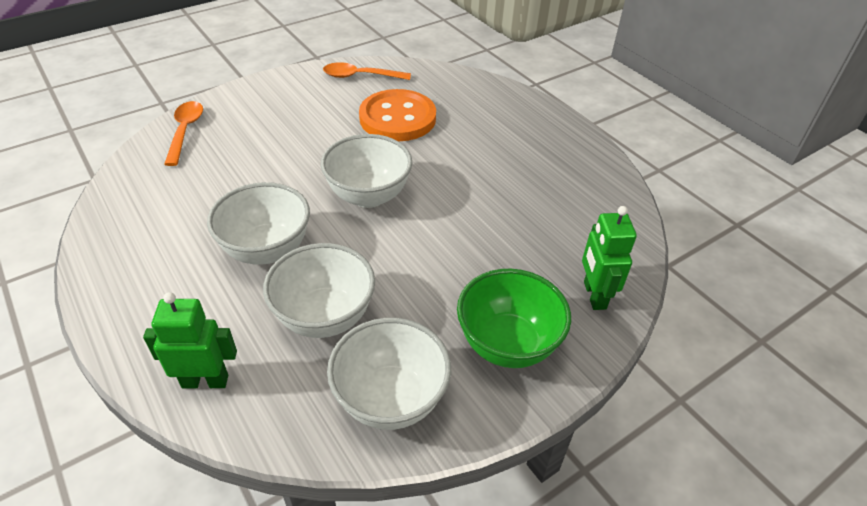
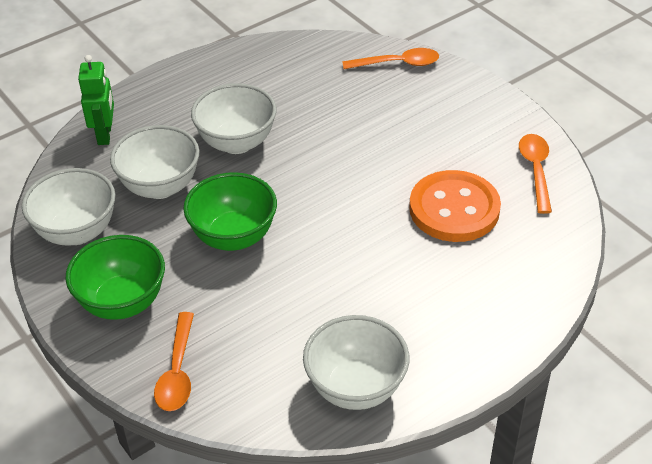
camera: 90 degrees right, 0 degrees up
(368, 196) = (314, 198): white bowl -> white bowl (355, 388)
(415, 254) = (233, 237): none -> green bowl
(594, 295) = (177, 371): green robot -> orange spoon

